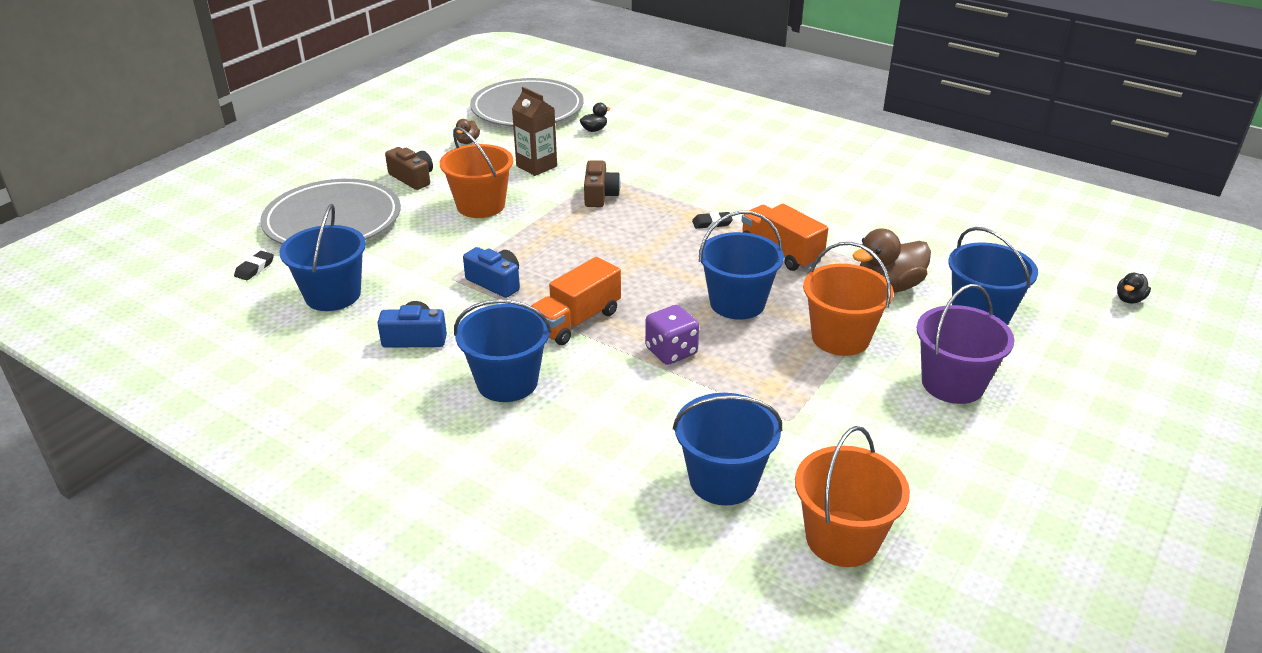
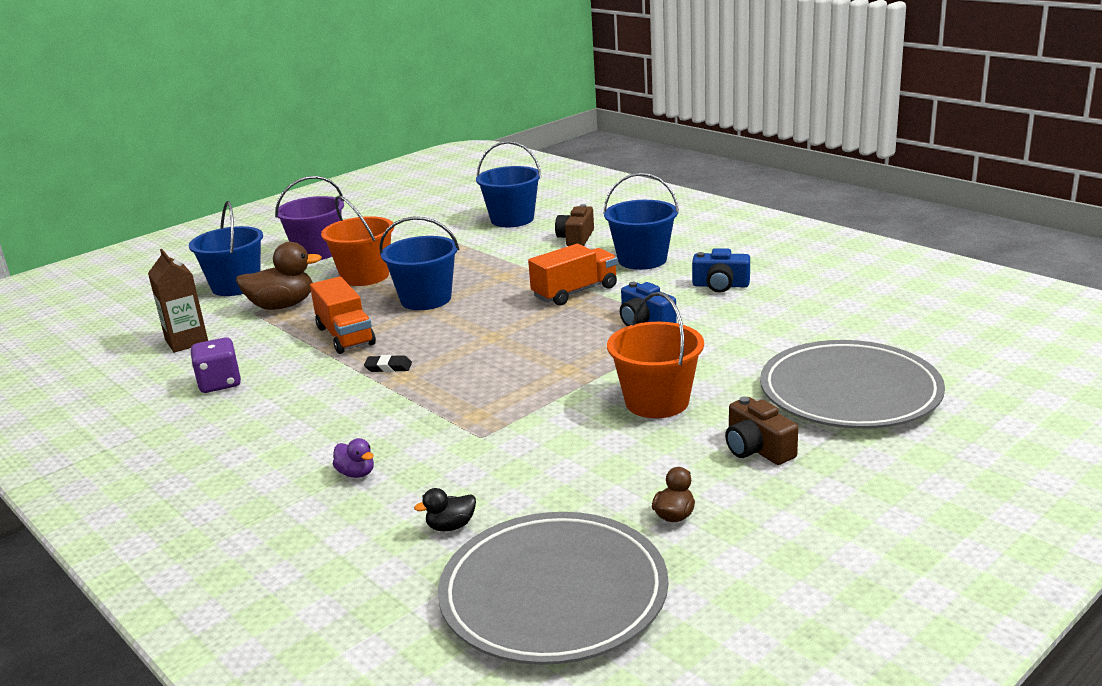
camera: 165 degrees left, 10 degrees down
(255, 268) = (914, 344): black eraser -> none
(333, 295) = (812, 318): blue bucket -> none
(536, 166) = (569, 458): brown carton -> brown carton (187, 341)
(600, 195) = (498, 407): brown camera -> brown camera (576, 238)
(671, 150) = (356, 473): none -> purple duck
(671, 351) = (505, 272): purple dice -> purple dice (220, 383)
(842, 538) = (462, 202): orange bucket -> none
(1129, 299) = (104, 291): black duck -> none

